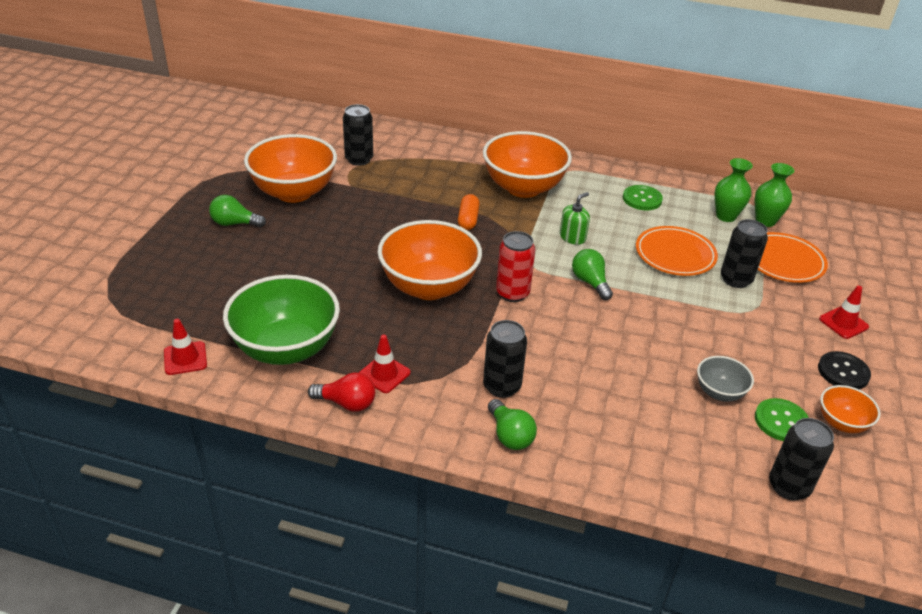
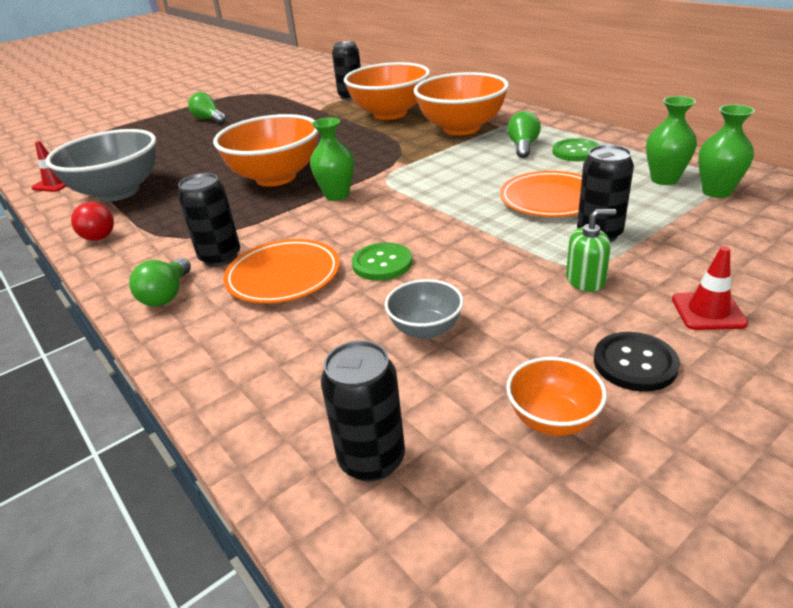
camera: 40 degrees right, 5 degrees down
(286, 348) = (118, 192): green bowl -> grey bowl
(294, 192) = (274, 108): orange bowl -> orange bowl (390, 114)
(384, 374) = (151, 224): red traffic cone -> none
(468, 219) = (378, 141): orange capsule -> none
(512, 293) = (337, 195): red can -> green vase
(572, 237) = (456, 167): green soap dispenser -> green soap dispenser (585, 280)
(590, 282) = (422, 202): green light bulb -> green light bulb (523, 146)
(781, 421) = (464, 385): green button -> green button (382, 263)
(783, 261) = (693, 231): orange plate -> orange plate (283, 276)

